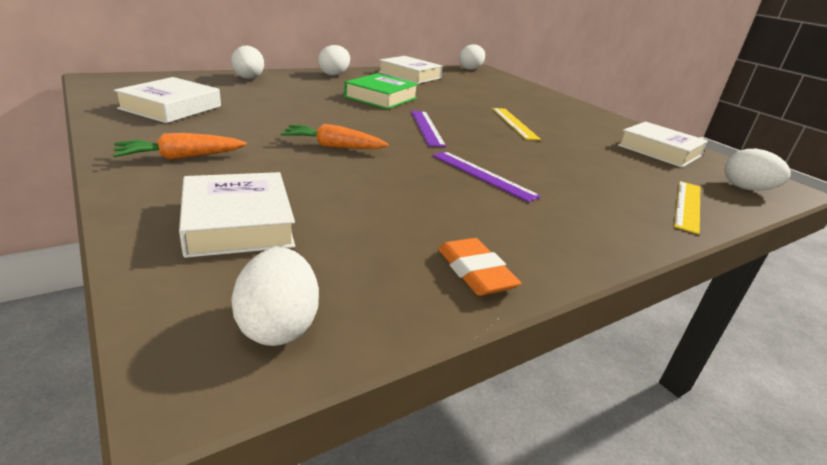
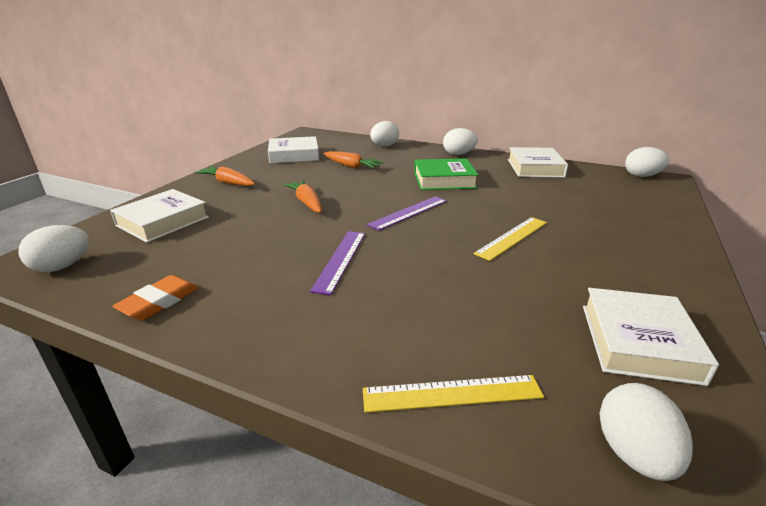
camera: 60 degrees right, 0 degrees up
(274, 104) = (351, 166): none -> orange carrot

